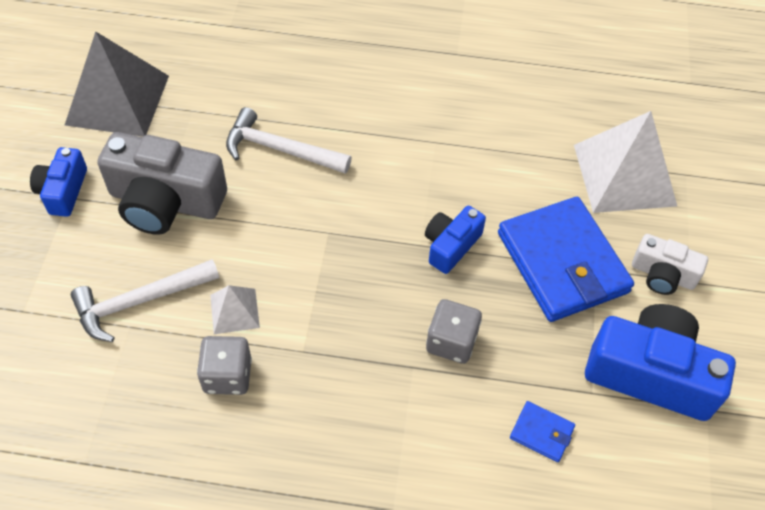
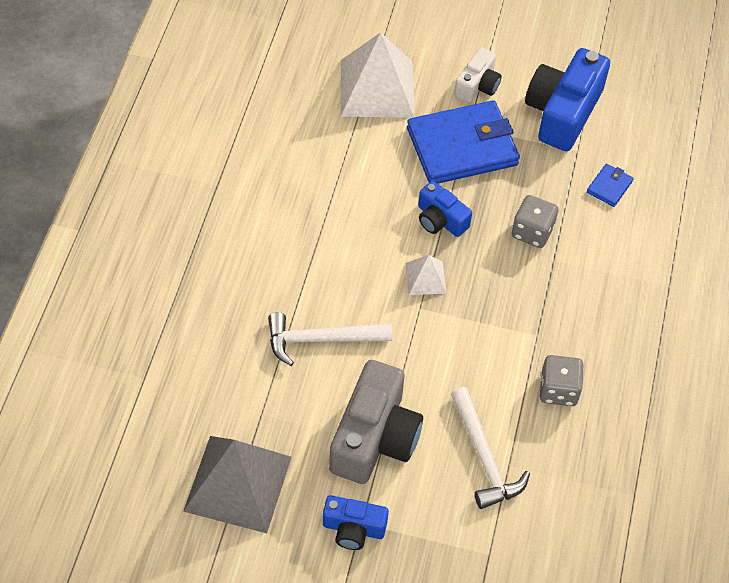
camera: 85 degrees left, 0 degrees up
(234, 311) = (497, 383): white pyramid -> white pyramid (425, 278)
(280, 149) = (321, 339): white hammer -> white hammer turned 60 degrees clockwise

